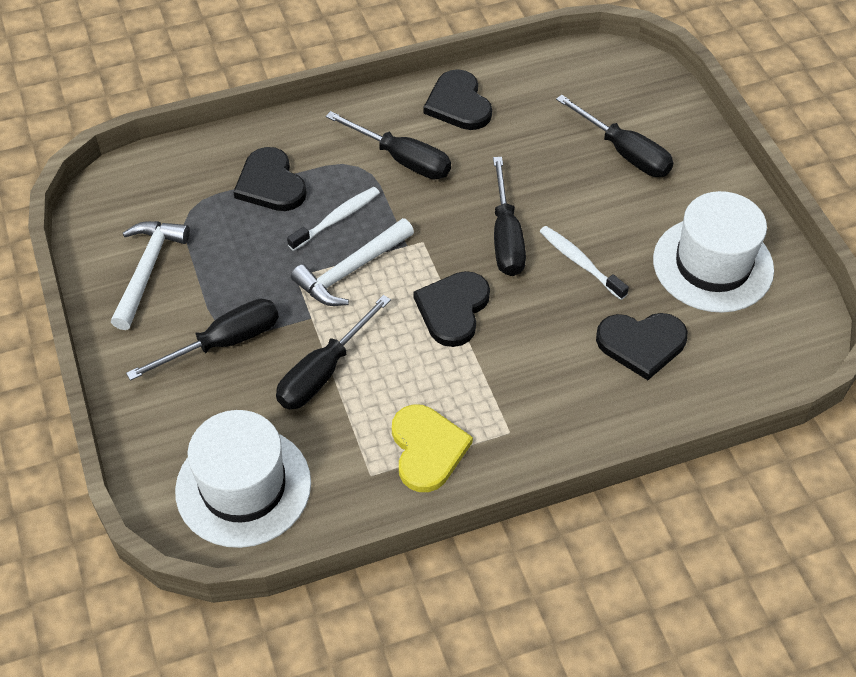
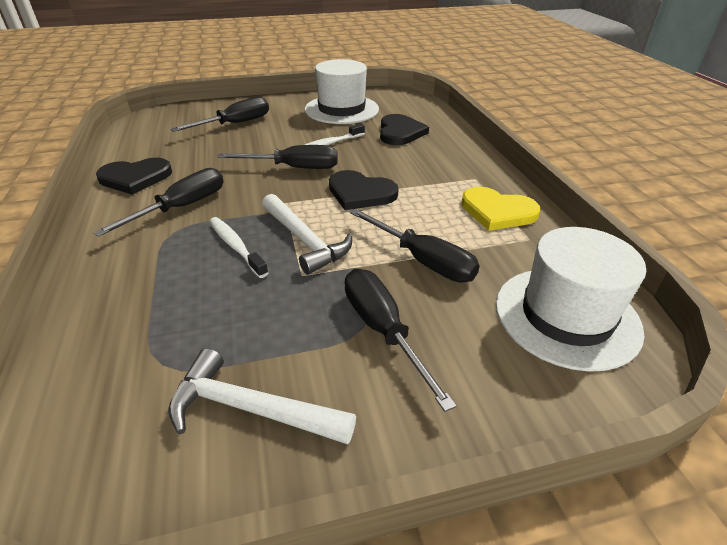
camera: 85 degrees left, 15 degrees down
(270, 183) = (160, 290): black heart -> none
(427, 449) = (497, 211): yellow heart -> yellow heart turned 150 degrees counterclockwise

